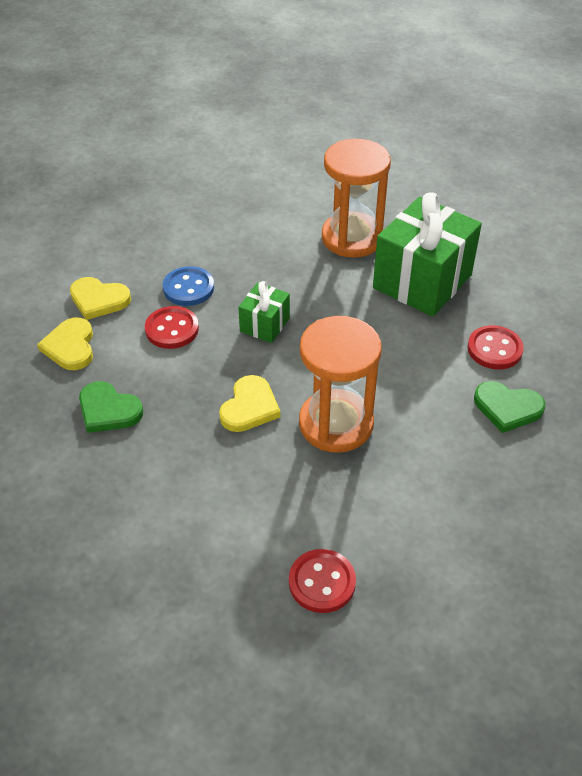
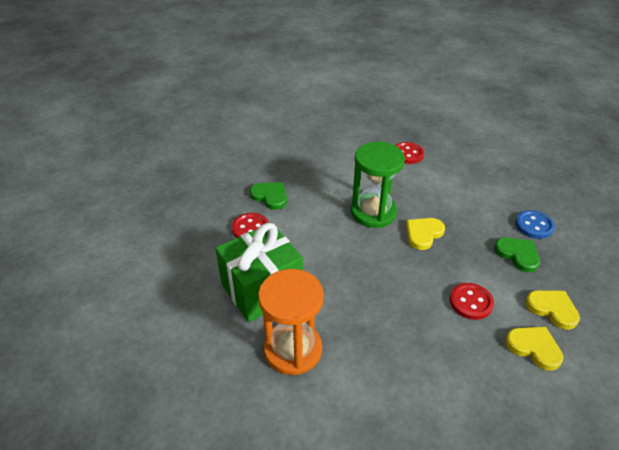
camera: 160 degrees left, 5 degrees down
(70, 346) = (552, 309): yellow heart -> yellow heart turned 60 degrees counterclockwise
(188, 288) = (453, 337): blue button -> blue button (534, 225)
(264, 325) = (398, 286): green gift -> none
(336, 424) = (373, 212): orange hourglass -> green hourglass

